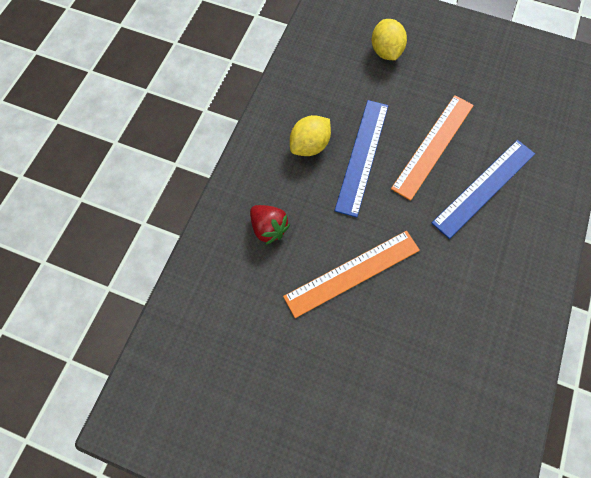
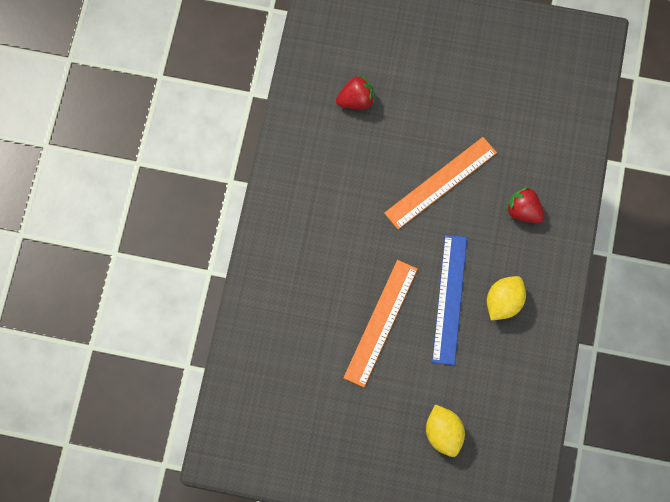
camera: 170 degrees right, 5 degrees up
(440, 393) = (356, 100): none -> red strawberry
(484, 188) = (328, 285): blue ruler -> none

